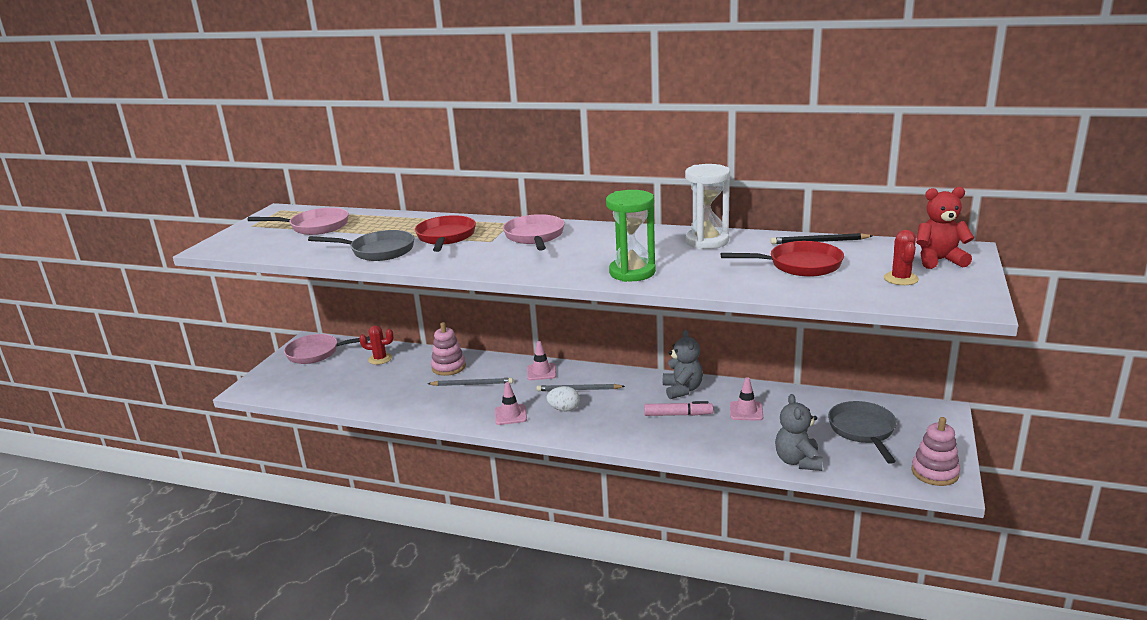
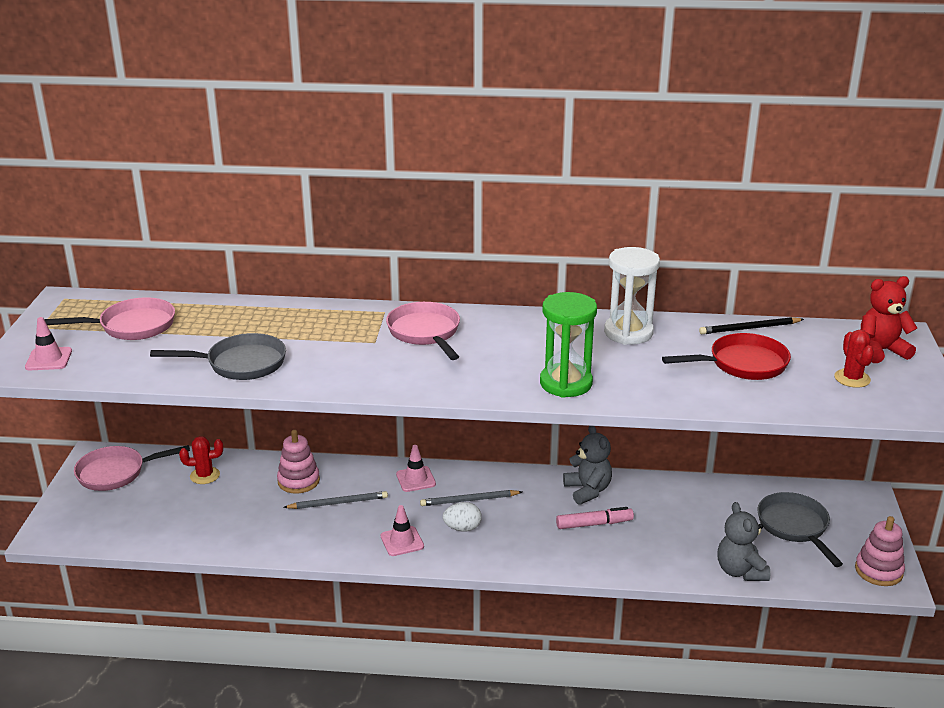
camera: 15 degrees left, 5 degrees up
(446, 237) = (315, 338): red pan -> none
(746, 411) = (666, 513): pink traffic cone -> pink traffic cone (49, 359)

